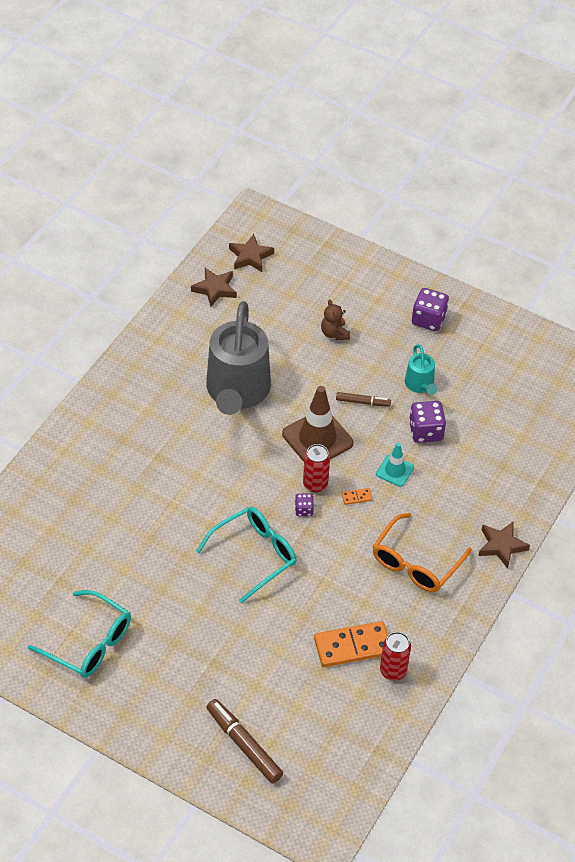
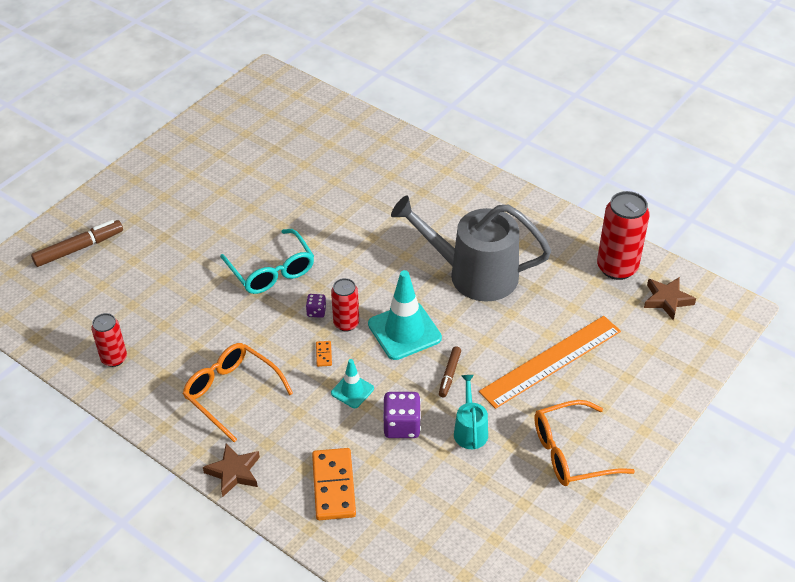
camera: 100 degrees right, 5 degrees down
(89, 643) = (209, 162): turquoise glasses -> none
(215, 289) = (617, 267): brown star -> red can
(317, 438) = (404, 331): brown traffic cone -> turquoise traffic cone
(334, 333) = (551, 361): brown teddy bear -> orange ruler
(352, 646) = (150, 331): orange domino -> orange domino (333, 486)
(420, 385) = (470, 430): turquoise watering can -> turquoise watering can turned 90 degrees clockwise
(428, 319) = (571, 453): purple dice -> orange glasses

